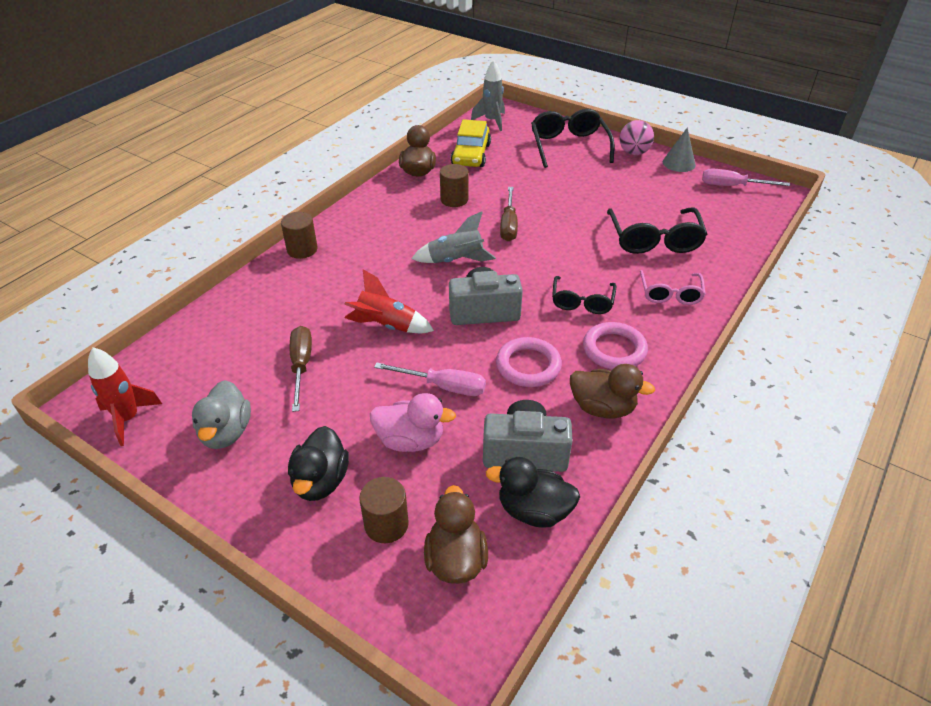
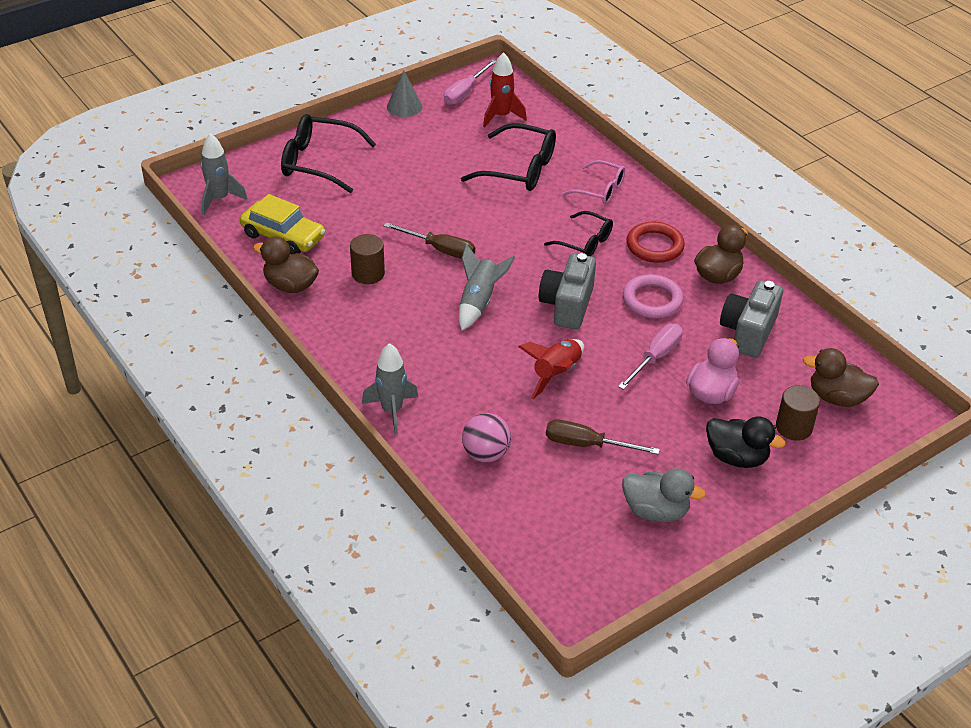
camera: 70 degrees left, 0 degrees up
(128, 419) = (608, 583): red rocket -> red rocket (501, 116)
(302, 249) = (392, 411): brown cylinder -> grey rocket
(533, 510) = (806, 345): black duck -> none
(614, 349) = (654, 246): pink ring -> red ring
(634, 152) = (364, 126): pink ball -> pink ball (486, 454)

